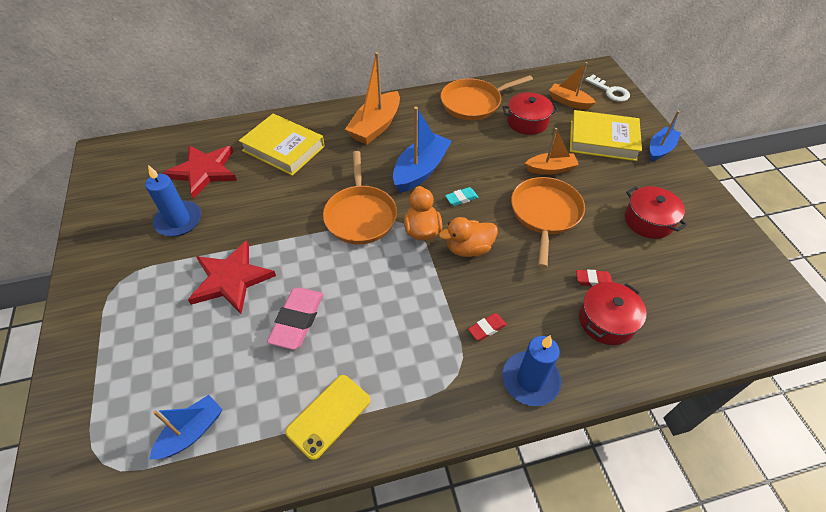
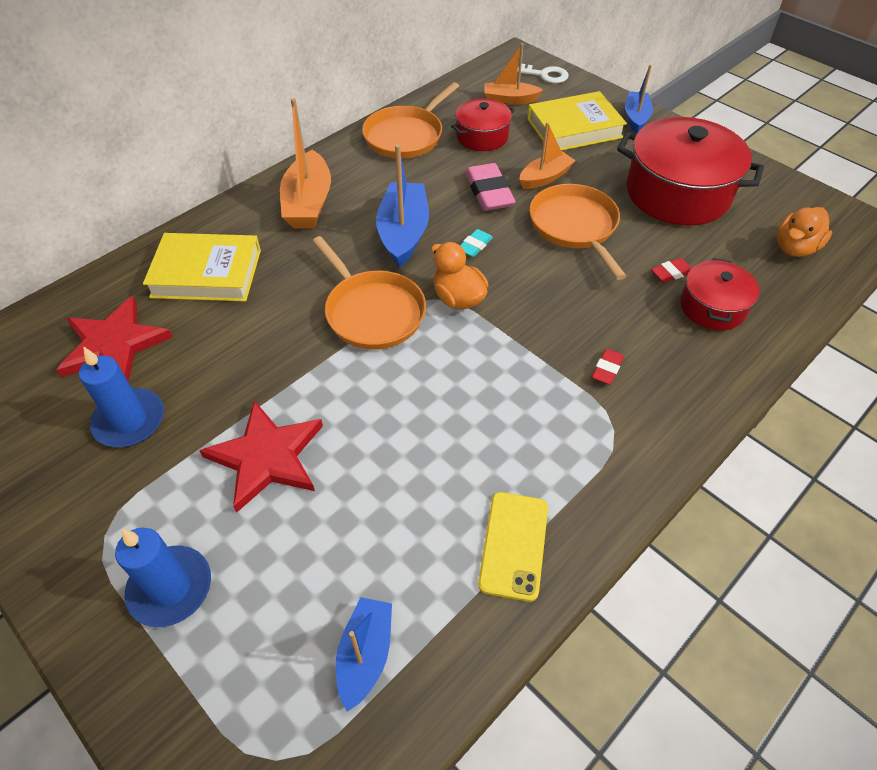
camera: 30 degrees left, 0 degrees up
(297, 320) = (392, 463): pink eraser -> pink eraser (489, 192)
(468, 248) = (524, 296): orange duck -> orange duck (795, 248)
(530, 380) = (687, 398): blue candle -> blue candle (170, 588)
(648, 221) = (677, 193): red pot -> red pot, size x1.84

